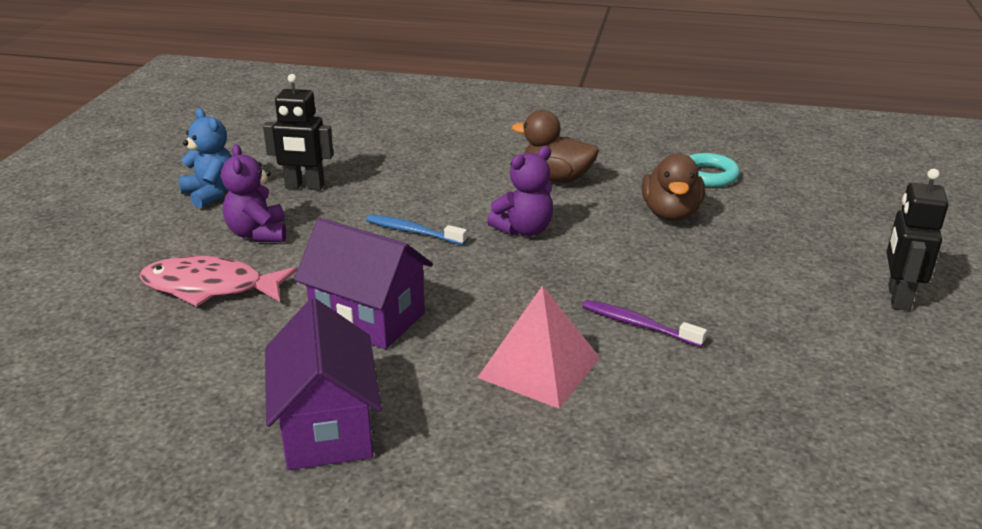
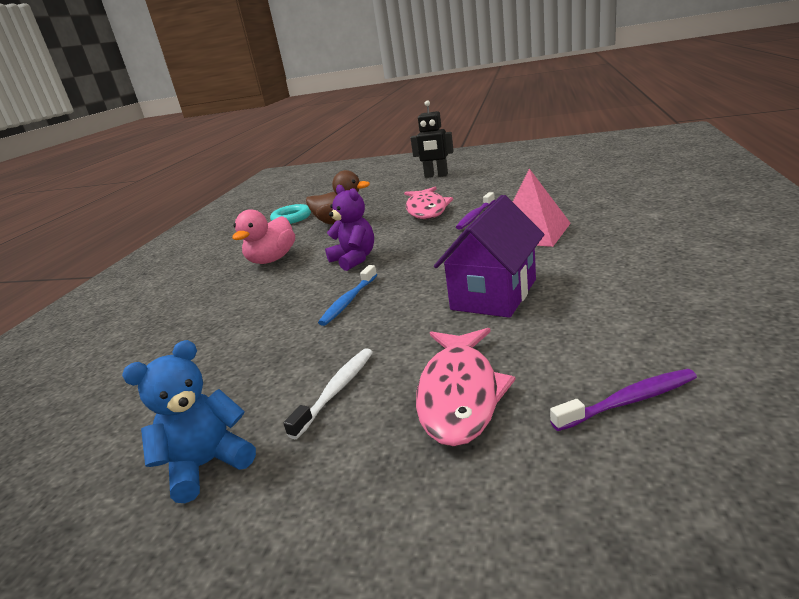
camera: 85 degrees left, 5 degrees down
(139, 364) = (628, 401): none -> purple toothbrush
(258, 234) = (336, 390): purple teddy bear -> white toothbrush
(304, 186) = (225, 383): black robot -> none
(327, 427) = (645, 282): purple house -> none
(557, 178) = (272, 259): brown duck -> pink duck
(691, 283) = (426, 210): none -> pink fish

